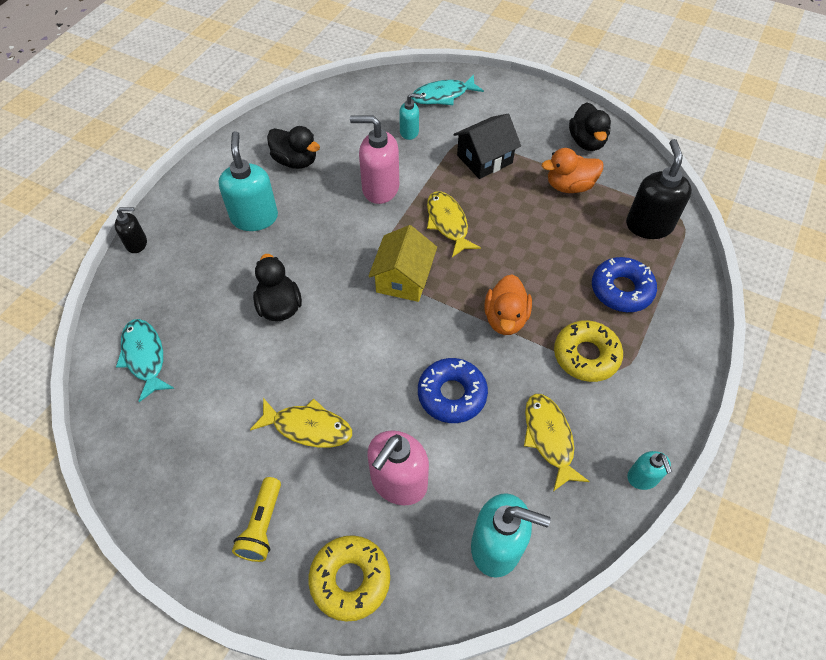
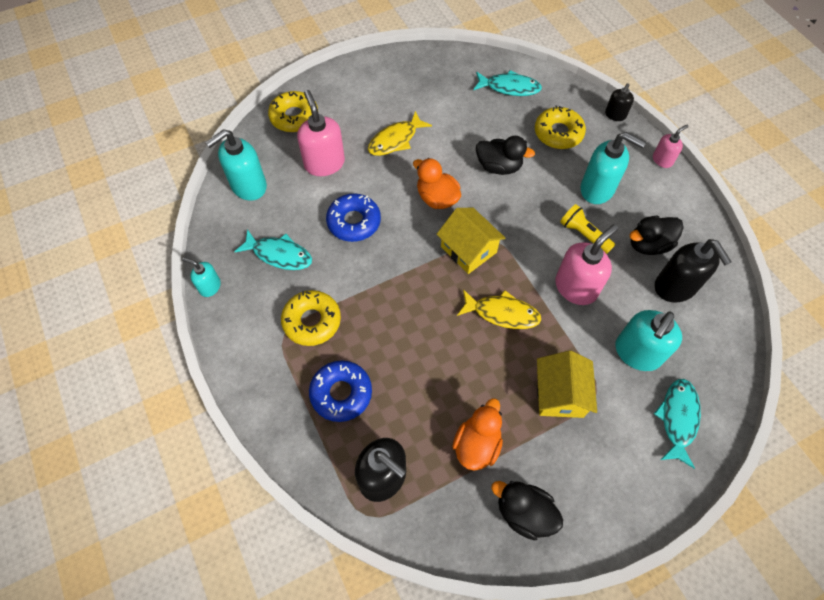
camera: 125 degrees right, 5 degrees up
(182, 186) = (662, 160): none -> pink soap dispenser
(195, 278) = (558, 133): none -> yellow donut
(262, 525) = (355, 96): yellow flashlight -> yellow flashlight (583, 234)
(328, 132) = (675, 287): none -> black soap dispenser
(409, 132) = (637, 353): turquoise soap dispenser -> turquoise soap dispenser, size x1.81
(484, 159) = (560, 394): black house -> yellow house
(505, 318) = (383, 291): orange duck -> orange duck (437, 198)
(549, 438) = (279, 254): yellow fish -> turquoise fish

